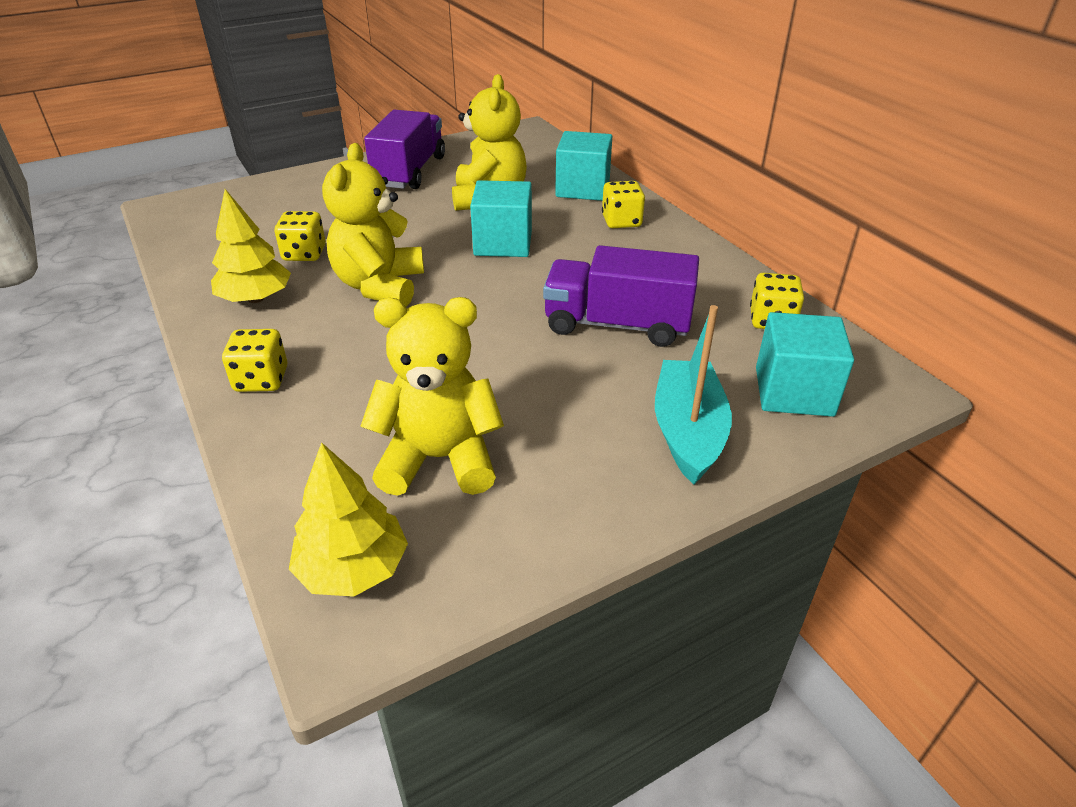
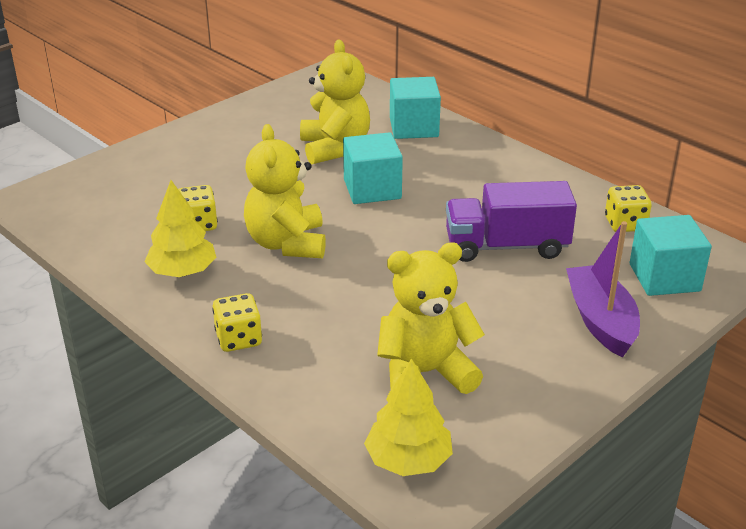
camera: 15 degrees left, 5 degrees down
(410, 172) = (244, 131): purple truck -> none
(621, 221) = (464, 155): yellow dice -> none
(688, 432) = (601, 320): turquoise boat -> purple boat

